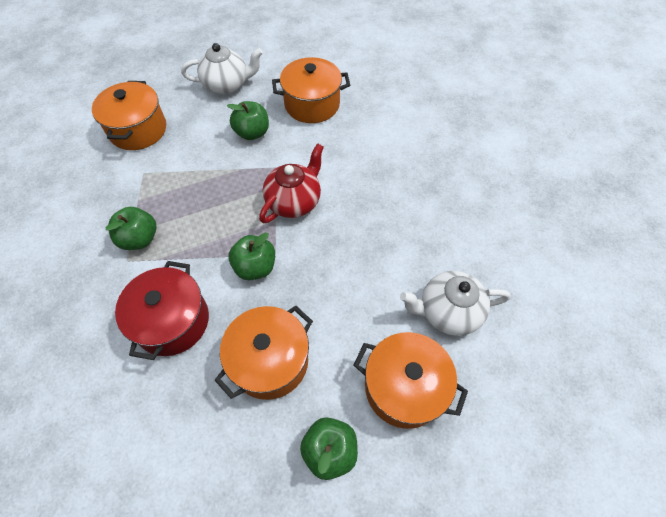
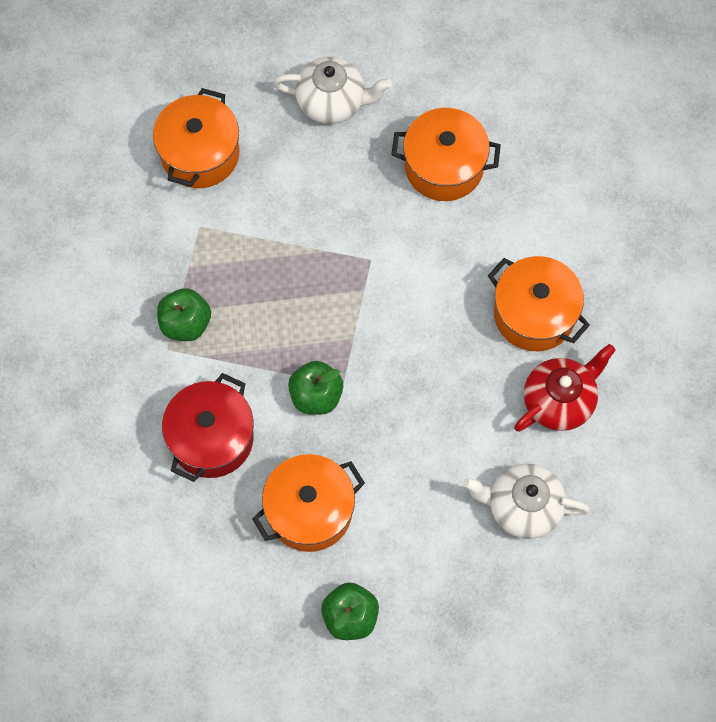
camera: 15 degrees right, 10 degrees up
(252, 133) = (351, 196): green apple -> none
(294, 201) = (382, 317): red teapot -> red teapot (559, 400)
(404, 387) = (445, 576): orange pot -> orange pot (534, 314)

